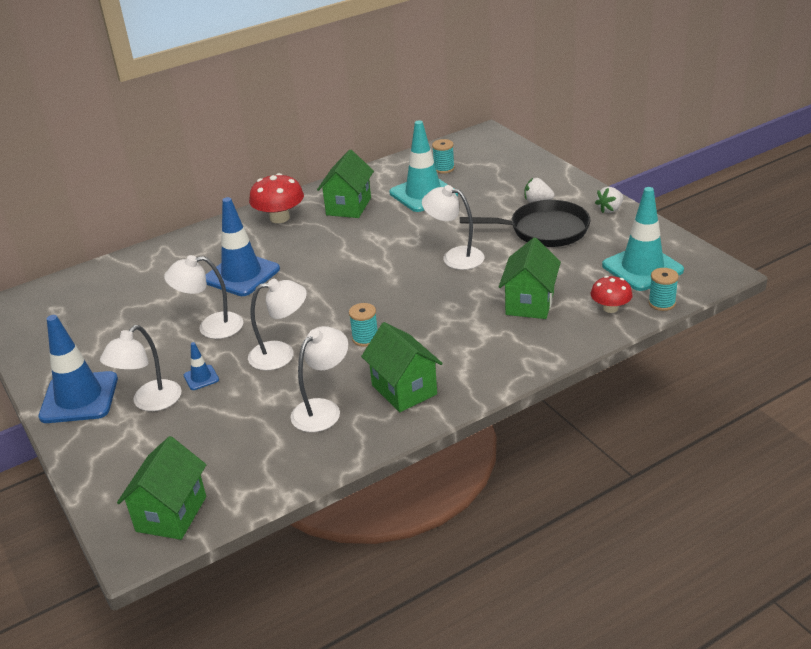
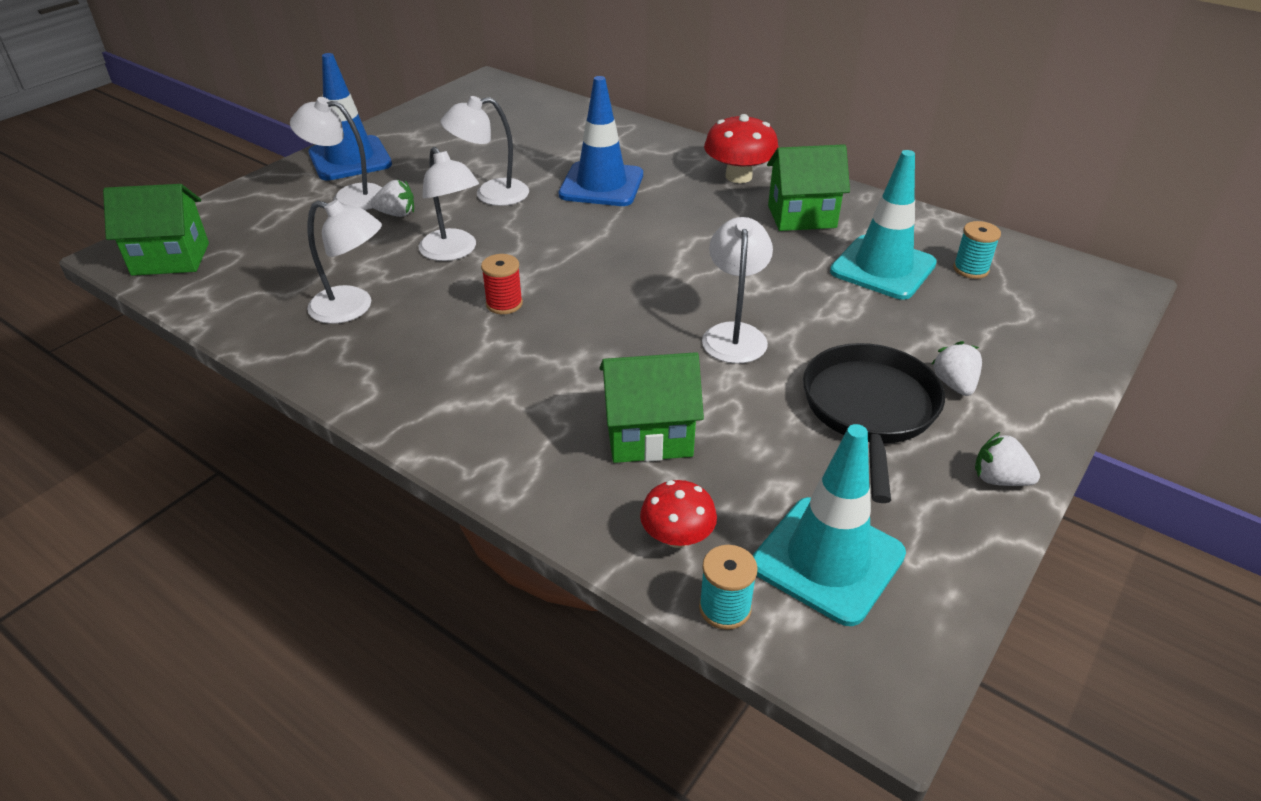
camera: 65 degrees right, 5 degrees up
(201, 378) = (397, 214): blue traffic cone -> white strawberry
(211, 327) = (490, 194): white lamp -> white lamp turned 75 degrees counterclockwise
(365, 338) = (504, 304): turquoise spool -> red spool
(404, 390) = (402, 361): green house -> none
(544, 230) = (870, 410): black pan -> black pan turned 150 degrees counterclockwise

